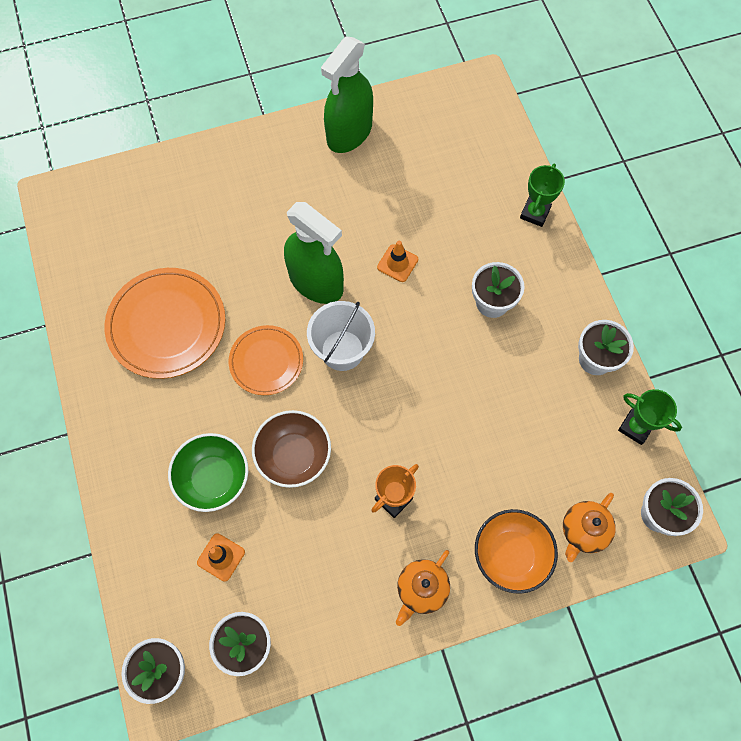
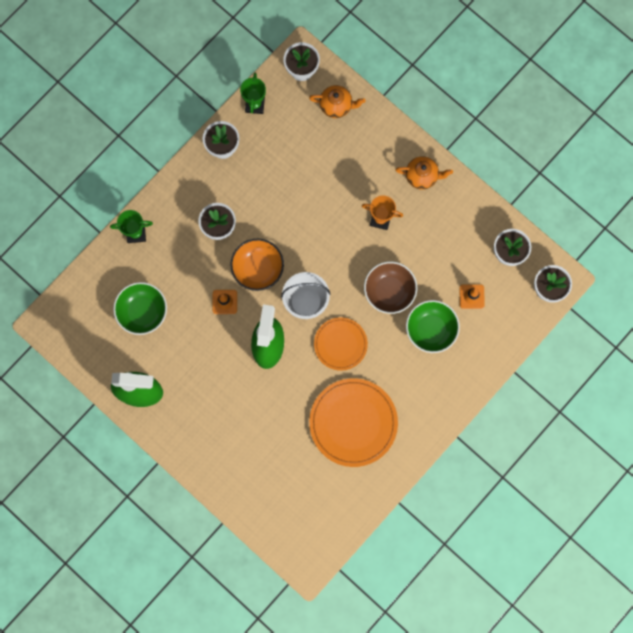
camera: 120 degrees left, 10 degrees up
(437, 176) = (142, 312): none -> green bowl
(511, 554) = (373, 138): orange bowl -> orange bowl (258, 268)

